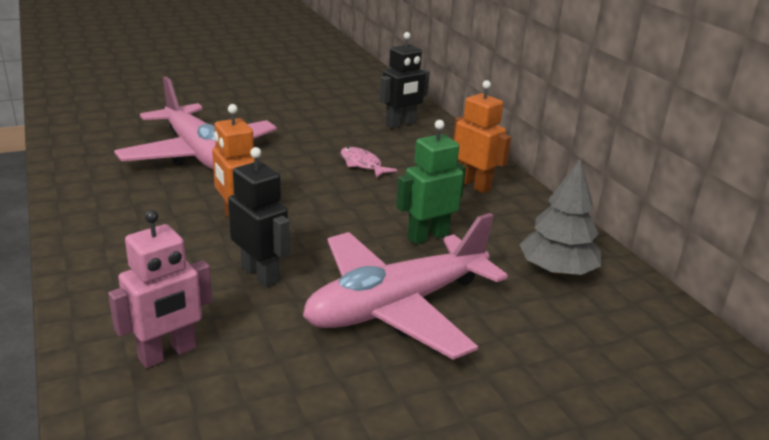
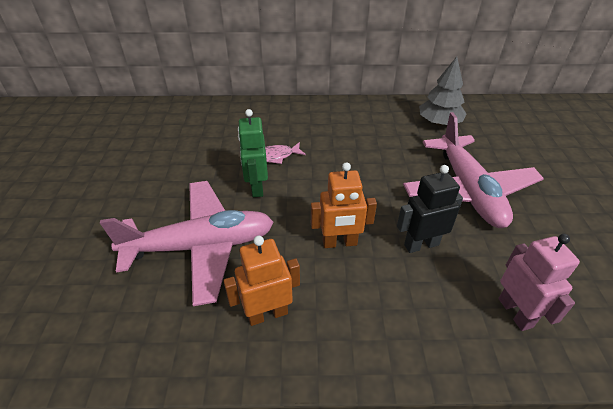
camera: 65 degrees left, 15 degrees up
(401, 124) = (217, 121): black robot -> none
(428, 236) = (390, 156): green robot -> green robot (256, 187)
(473, 185) = (330, 119): orange robot -> orange robot (267, 314)

